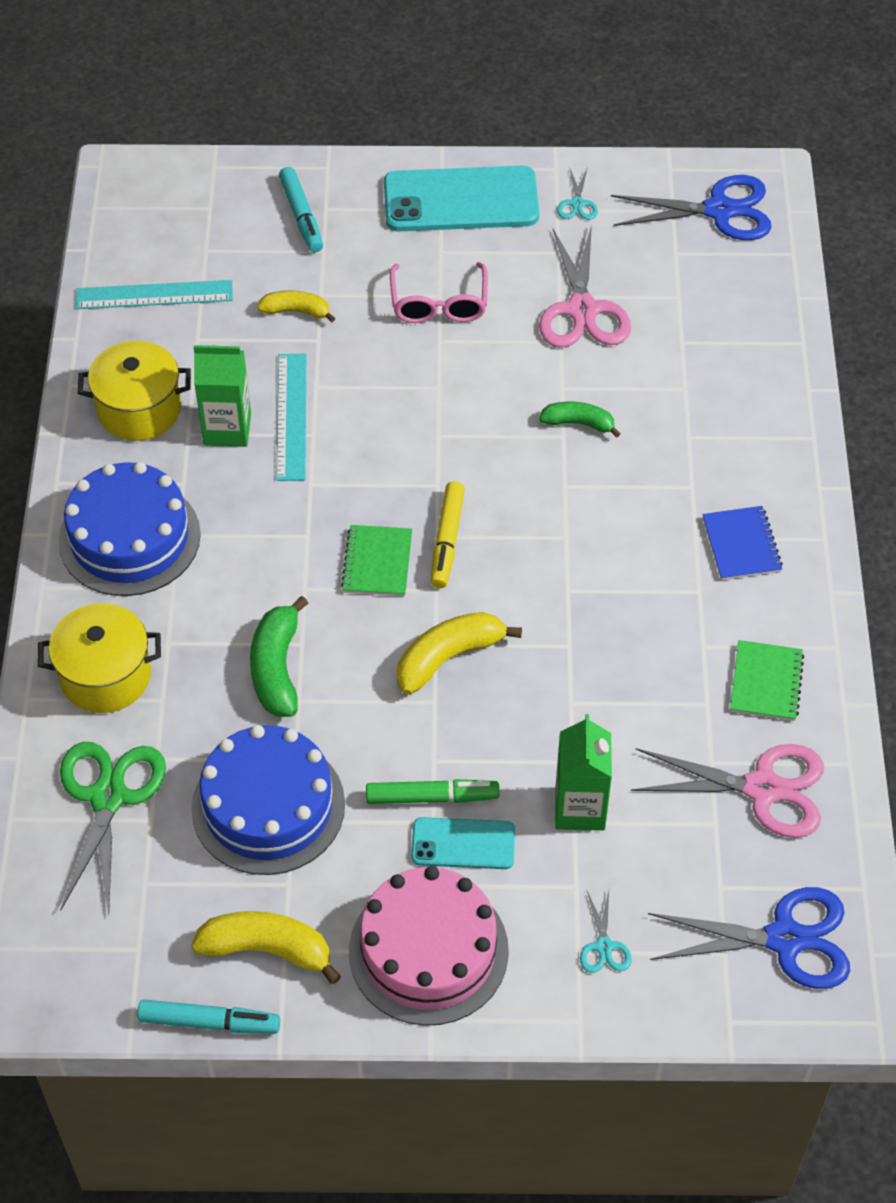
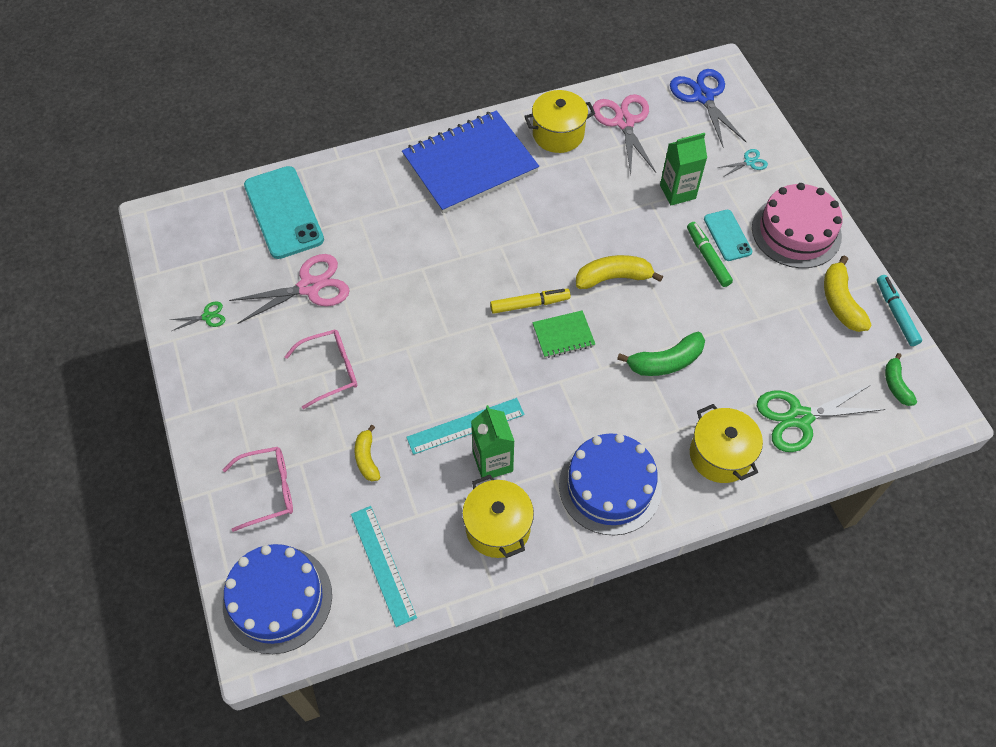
camera: 110 degrees left, 5 degrees up
(268, 806) = (757, 333): blue cake -> blue cake (277, 599)
(301, 216) = (268, 490): turquoise marker -> pink glasses
(448, 657) = (613, 278): yellow banana -> yellow banana turned 135 degrees clockwise
(461, 200) = (222, 389): turquoise phone -> turquoise phone (284, 212)
(577, 204) = (207, 316): turquoise scissors -> green scissors
(579, 423) = (408, 263): green banana -> green banana (896, 384)
(719, 210) = (193, 236): blue scissors -> none
(741, 545) = (470, 164): blue notebook -> blue notebook, size x2.29
(766, 682) = (558, 134): green notebook -> yellow pot

